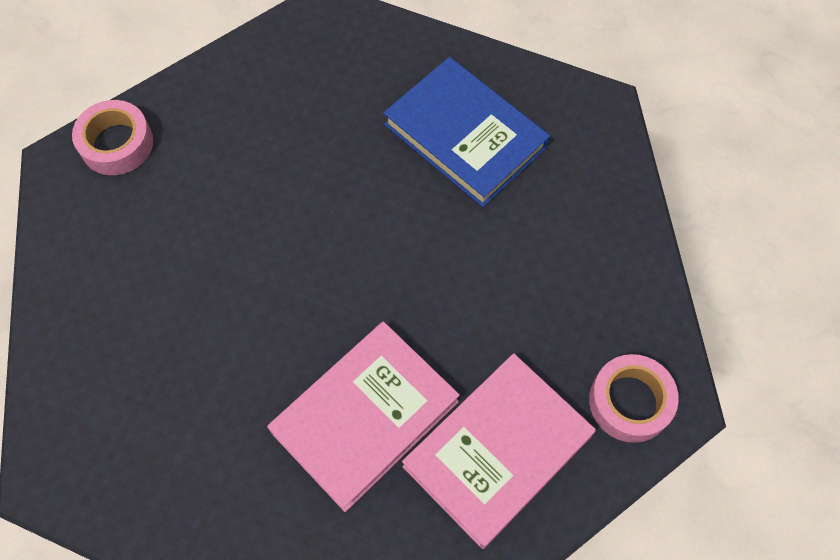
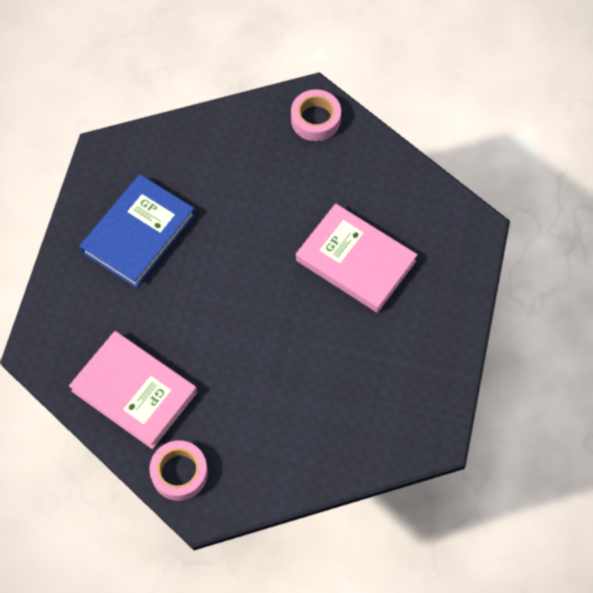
camera: 100 degrees left, 0 degrees up
(497, 451) = (361, 185): pink book -> pink book (134, 391)

